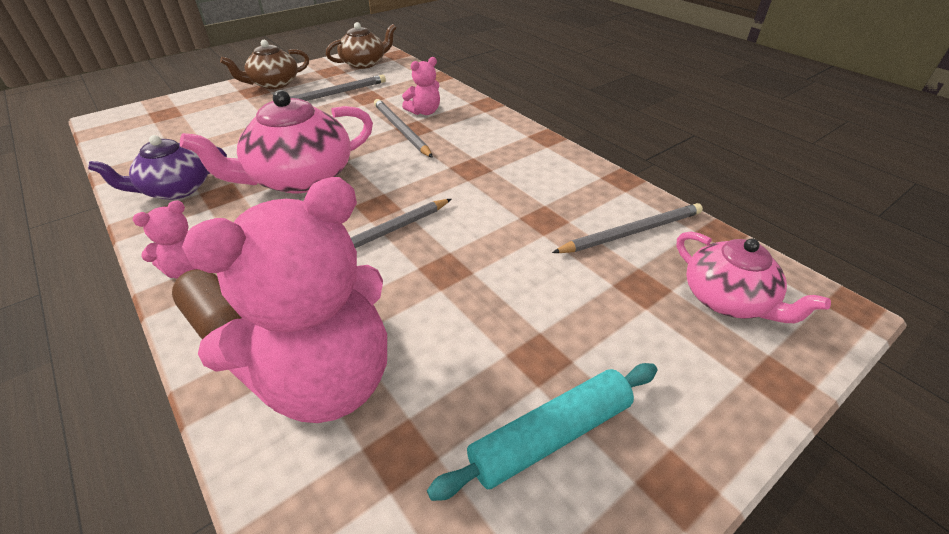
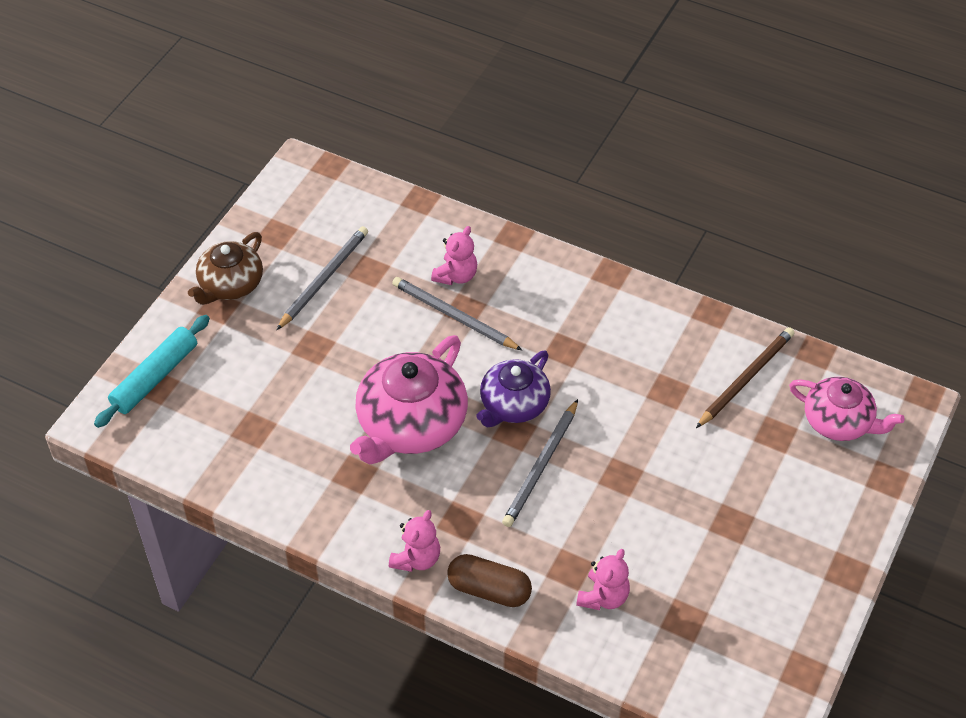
camera: 25 degrees left, 10 degrees up
(176, 189) = (304, 484): purple teapot -> purple teapot (513, 405)
(326, 380) = (603, 597): pink teddy bear -> pink teddy bear, size x0.44
(364, 63) = (306, 201): brown teapot -> none
(551, 435) = (765, 572): turquoise rolling pin -> turquoise rolling pin (155, 377)
(631, 232) = (746, 378): grey pencil -> brown pencil

